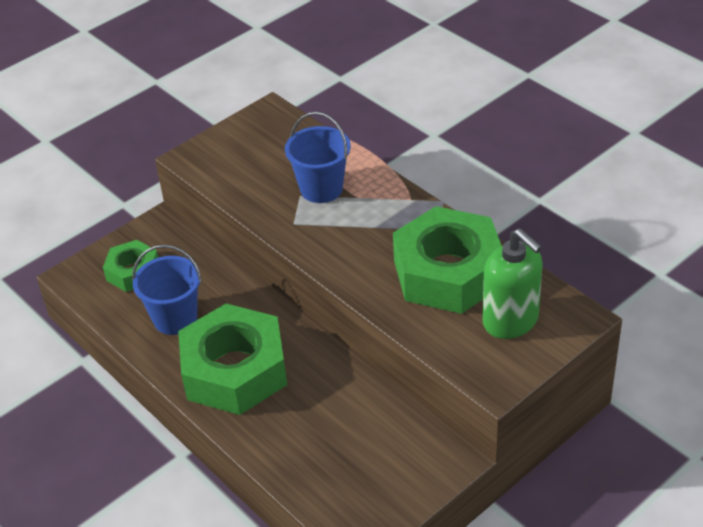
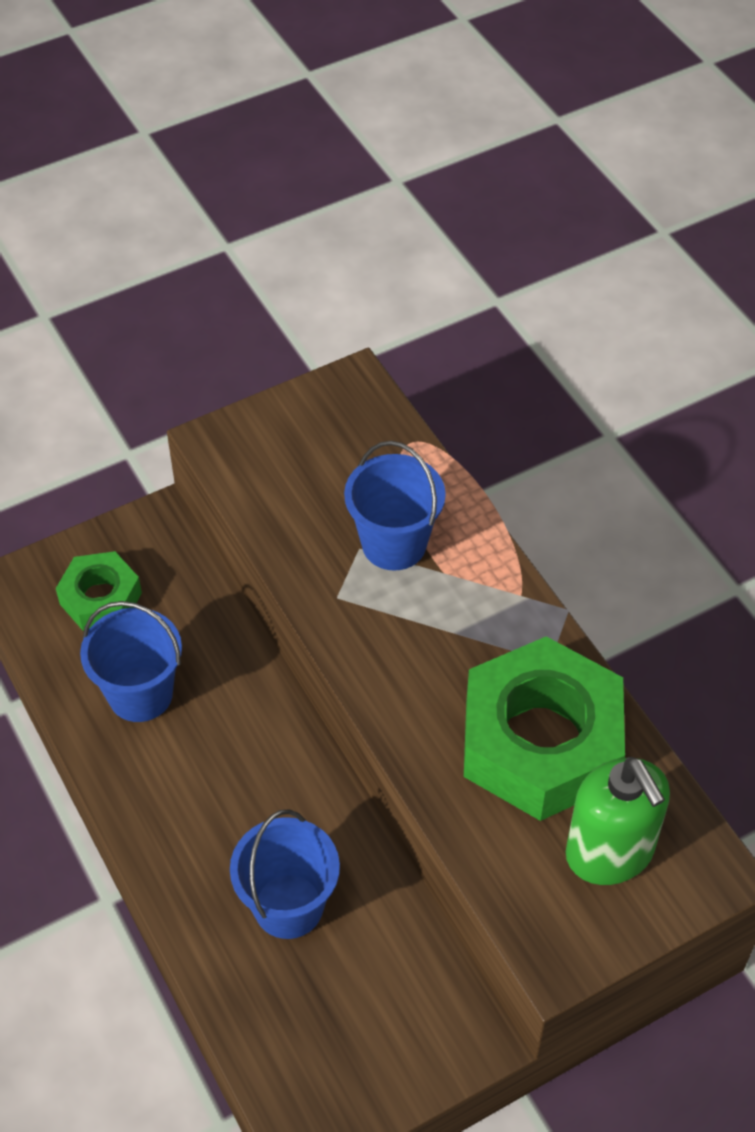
camera: 10 degrees right, 10 degrees up
(235, 370) = (202, 805): green nut -> none
(309, 413) = (288, 906): none -> blue bucket

